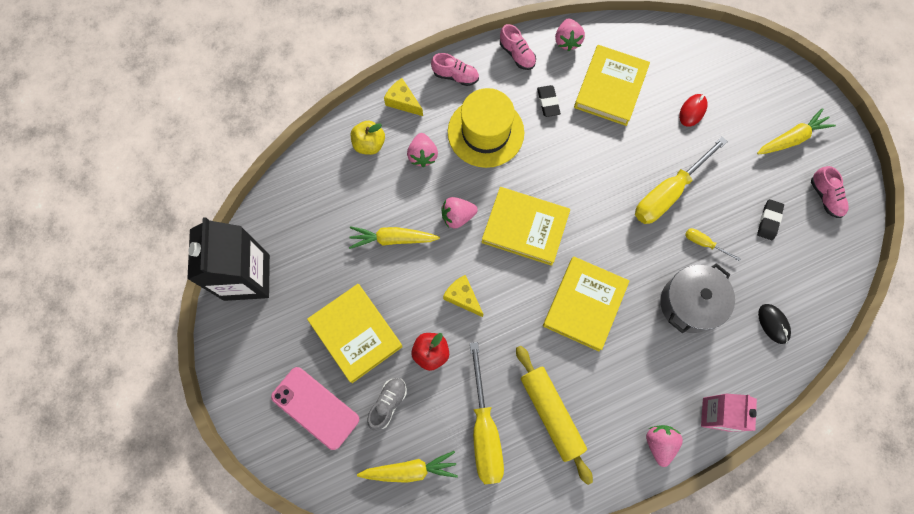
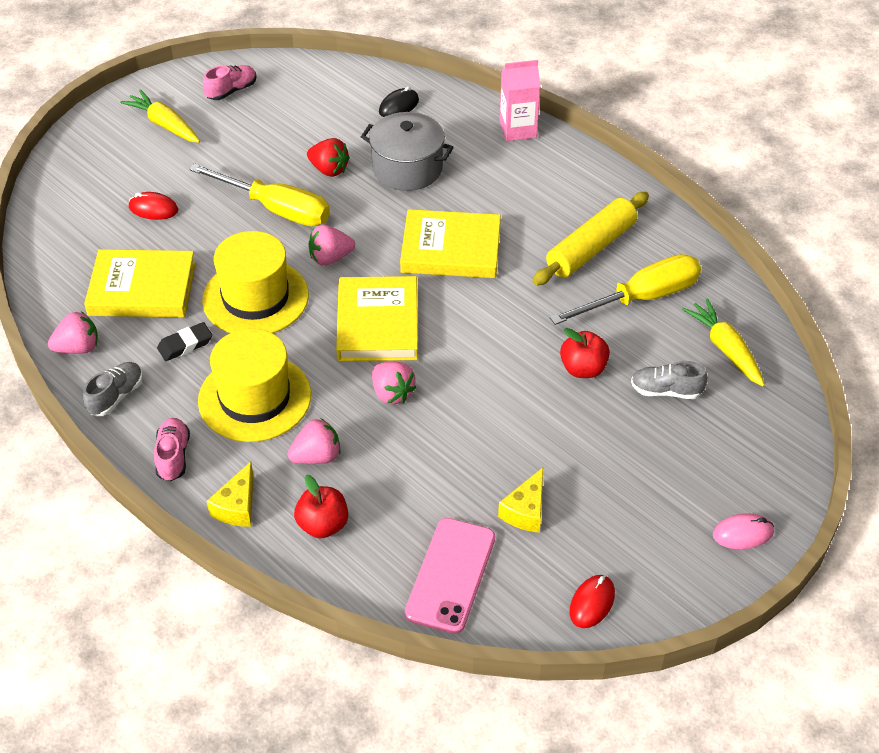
camera: 110 degrees left, 25 degrees down
(246, 277) = (592, 603): black carton -> red mouse
(251, 396) = (743, 533): none -> pink mouse
(315, 408) = (714, 460): pink phone -> pink phone (450, 575)
(356, 333) = (601, 450): yellow book -> none
(369, 144) = (323, 525): yellow apple -> red apple
(393, 239) = (455, 452): yellow carrot -> none
(462, 297) = (498, 358): yellow cheese -> yellow cheese (526, 511)
(517, 55) = (116, 396): pink shoe -> grey shoe
(578, 155) = (255, 298): none -> yellow hat
(659, 443) = (572, 163): pink strawberry -> pink strawberry (330, 258)
(704, 243) = (329, 170): yellow screwdriver -> red strawberry
(768, 221) = (278, 126): black eraser -> none

